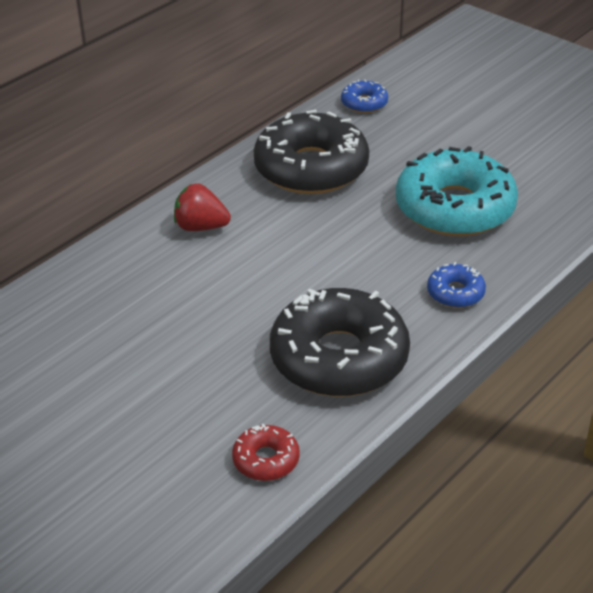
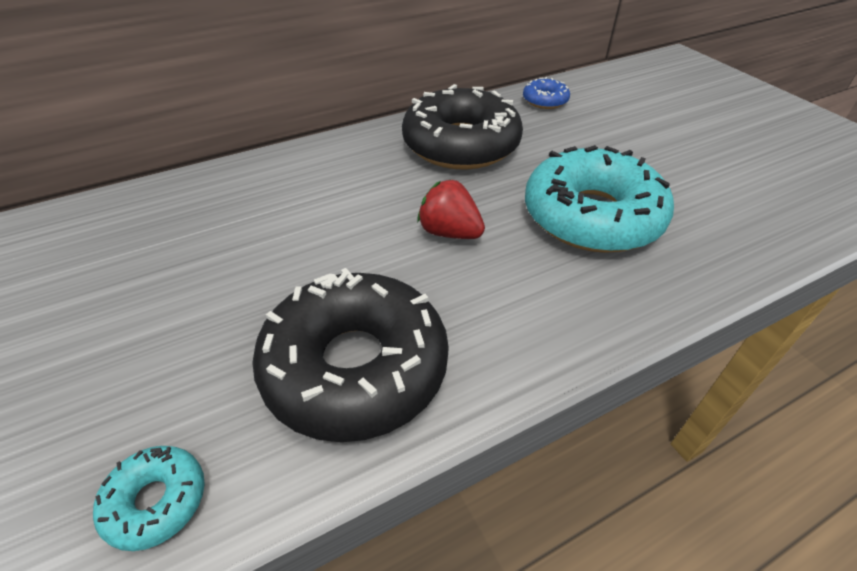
camera: 20 degrees right, 5 degrees up
(201, 227) = (319, 174): red strawberry -> red strawberry (449, 232)
(266, 460) = (156, 501): red donut -> turquoise donut
(455, 293) = (547, 320): blue donut -> none

